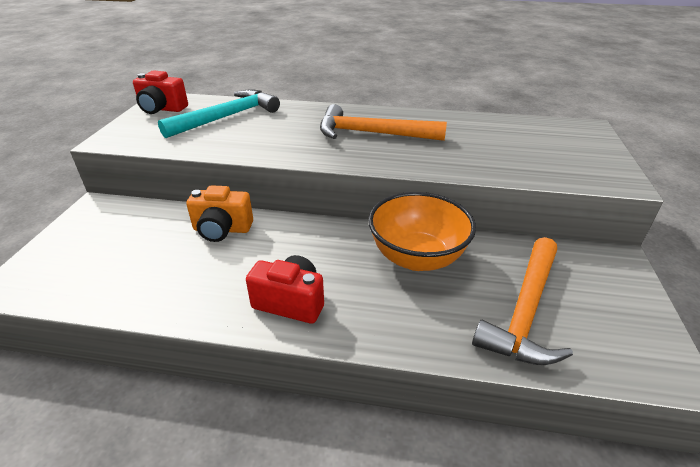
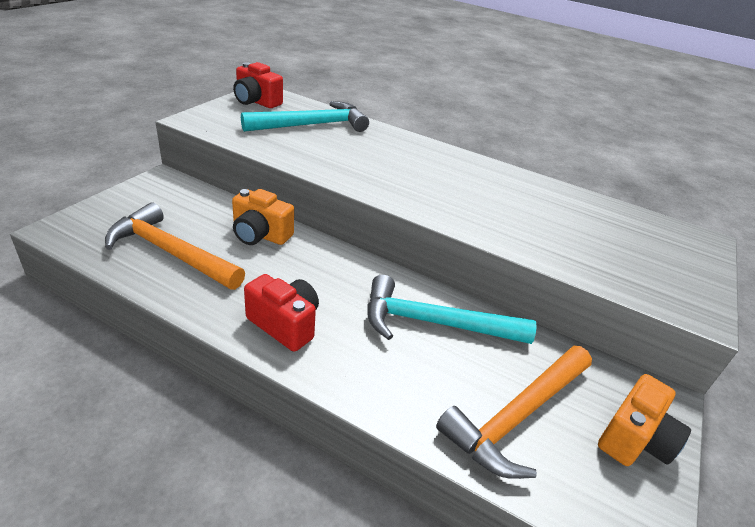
camera: 15 degrees right, 0 degrees up
(372, 133) = (446, 180): orange hammer -> orange hammer (171, 252)
(417, 257) = (434, 323): orange bowl -> turquoise hammer
(617, 297) = (634, 439): none -> orange camera

